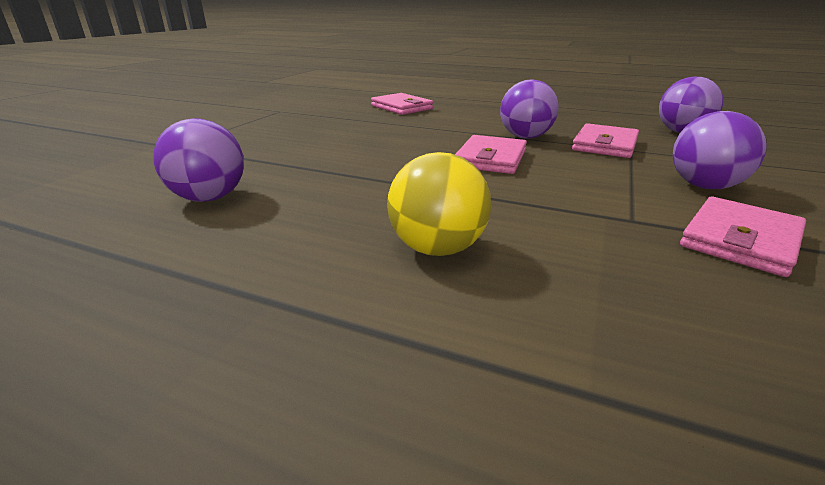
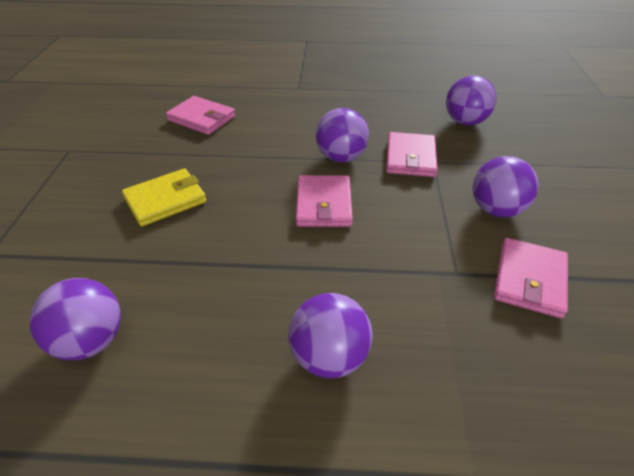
camera: 20 degrees left, 15 degrees up
(338, 139) = (165, 200): none -> yellow wallet
(437, 249) = (329, 357): yellow ball -> purple ball

